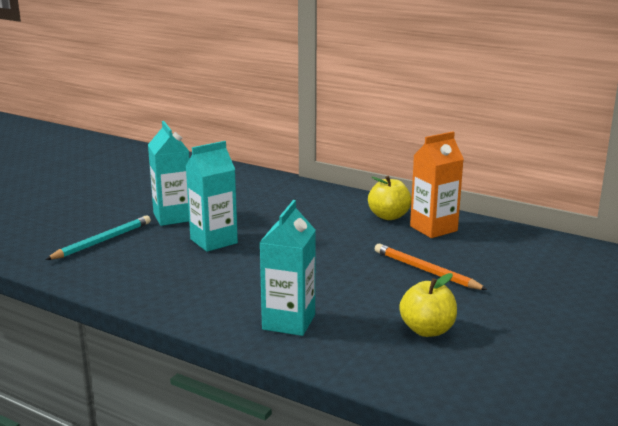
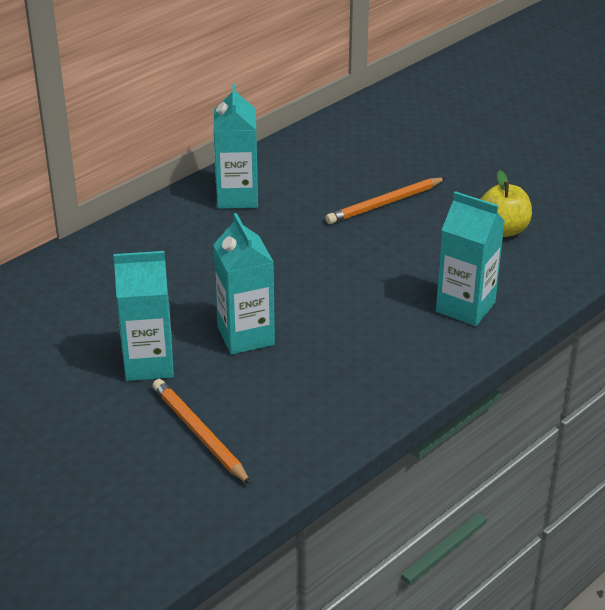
camera: 75 degrees left, 15 degrees up
(102, 241) = (199, 434): turquoise pencil -> orange pencil
(388, 216) = (237, 197): yellow apple -> turquoise carton
(433, 228) = (286, 176): orange carton -> none

